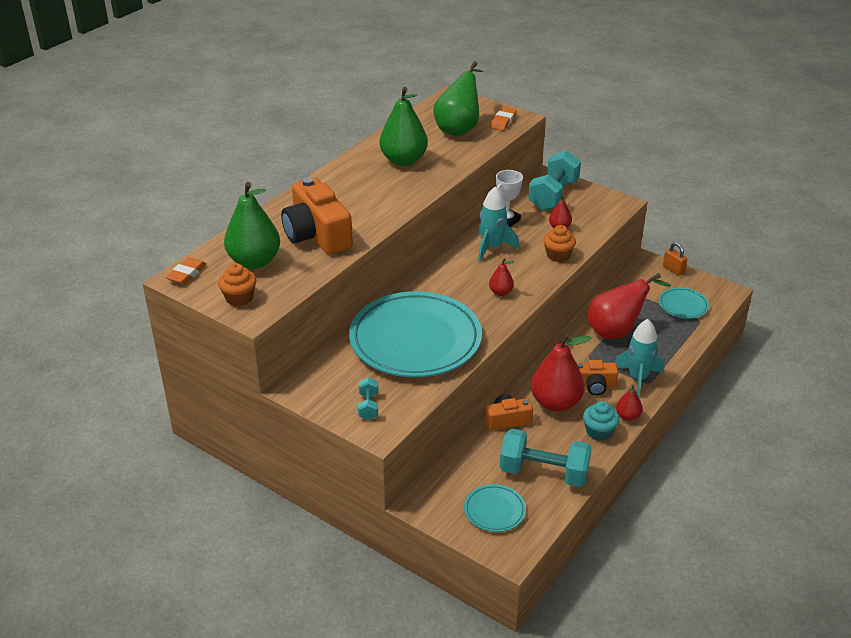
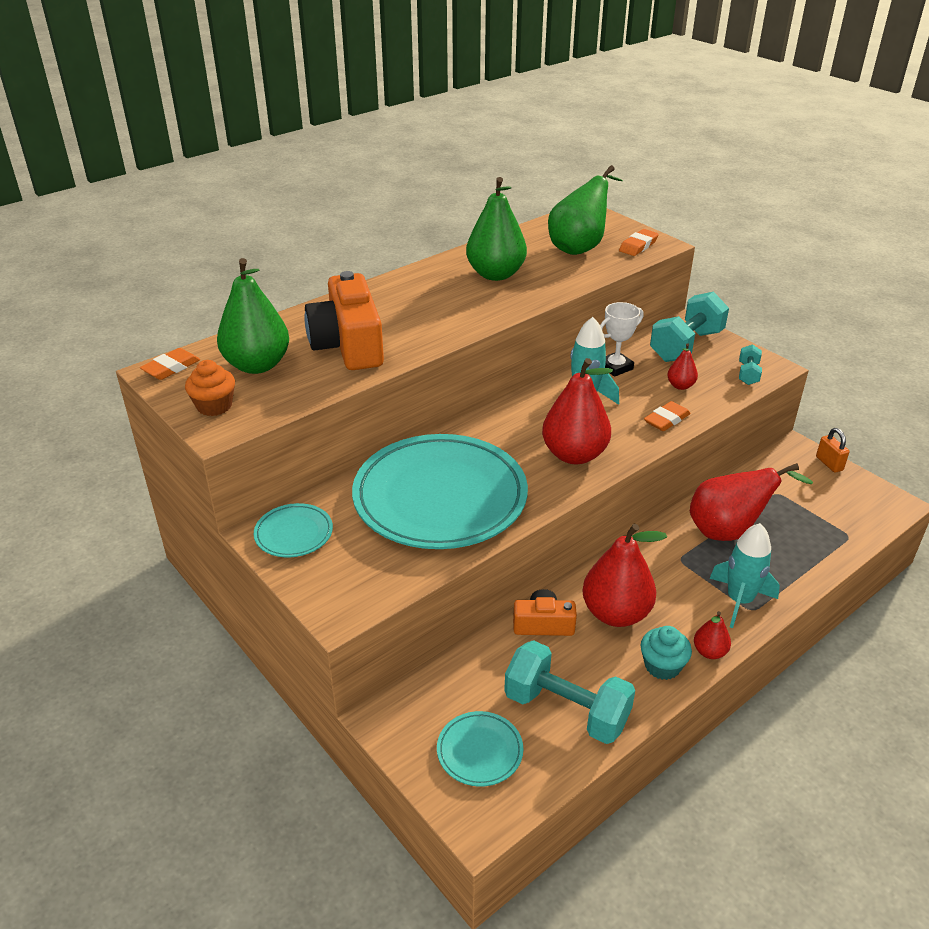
camera: 15 degrees right, 0 degrees up
(368, 406) = (341, 575): turquoise dumbbell -> turquoise dumbbell (748, 374)
(500, 292) = (574, 454): red pear -> red pear, size x2.07
(558, 255) = (666, 420): orange cupcake -> orange eraser
(594, 385) = (675, 599): orange camera -> none
(683, 305) = (830, 512): turquoise plate -> turquoise plate (294, 534)

